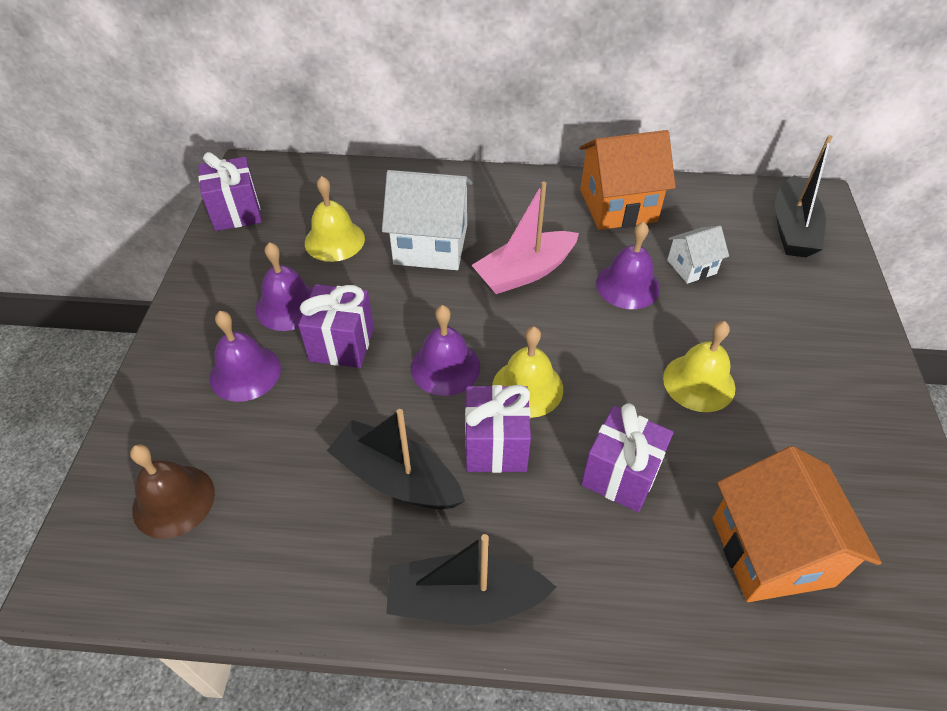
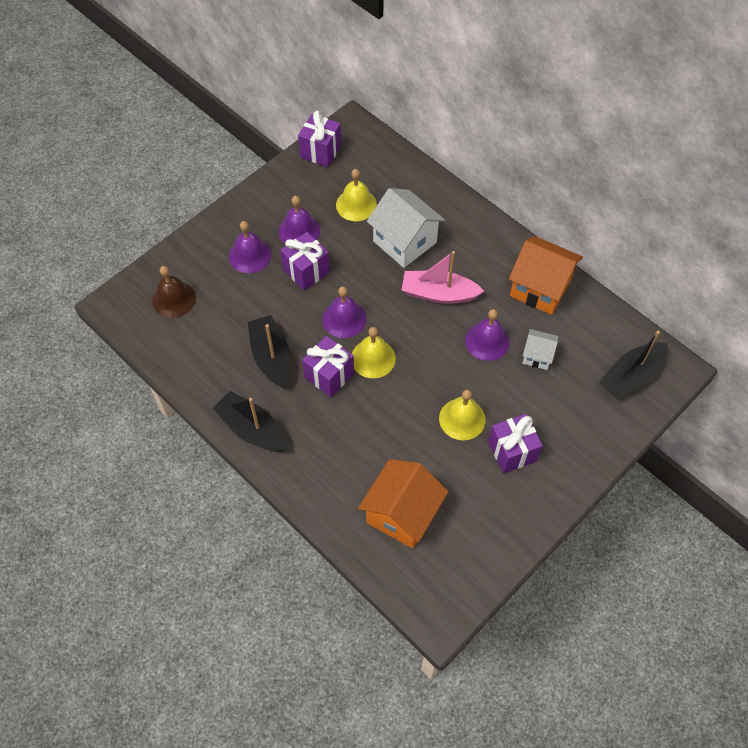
camera: 40 degrees right, 10 degrees up
(620, 475) = (372, 431): purple gift -> purple gift (512, 451)

